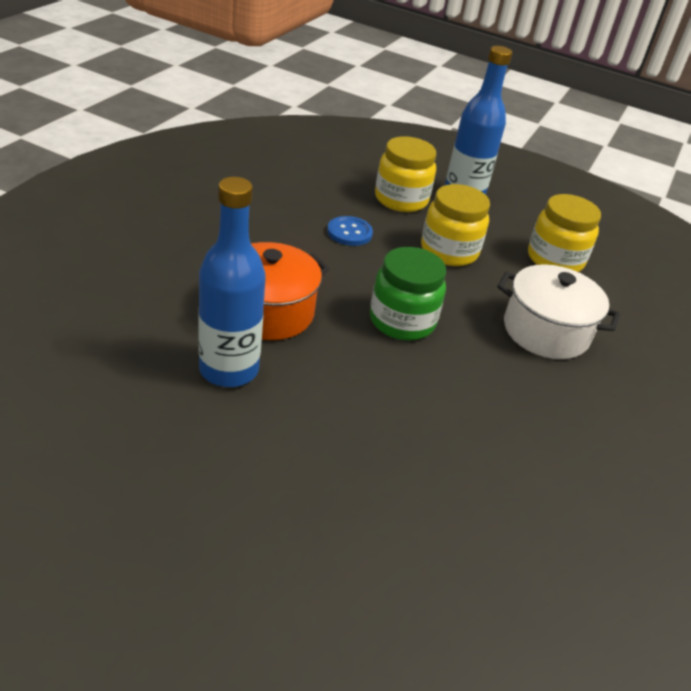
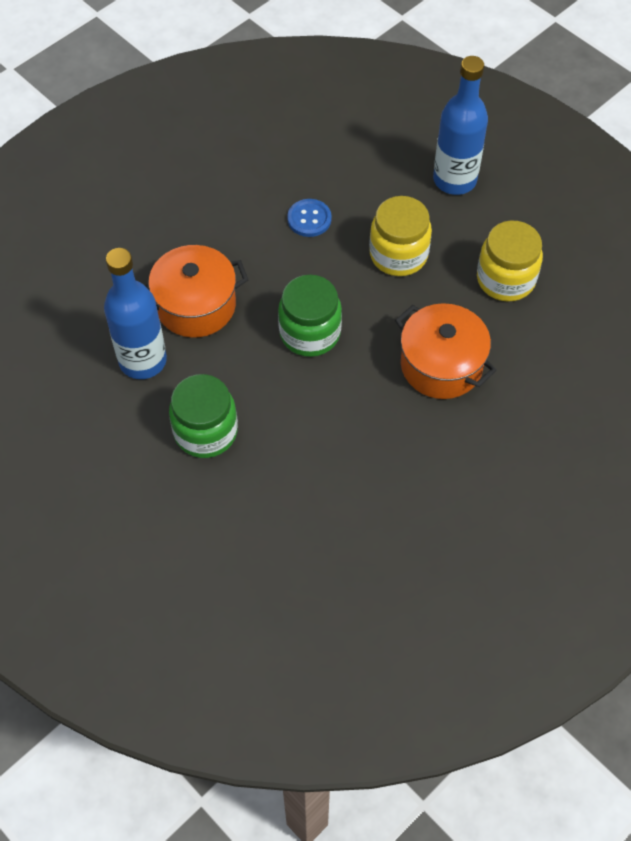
camera: 25 degrees right, 20 degrees up
(337, 429) = (206, 432): none -> green jar
(401, 199) = (383, 178): yellow jar -> none
(546, 331) = (441, 365): white pot -> orange pot

